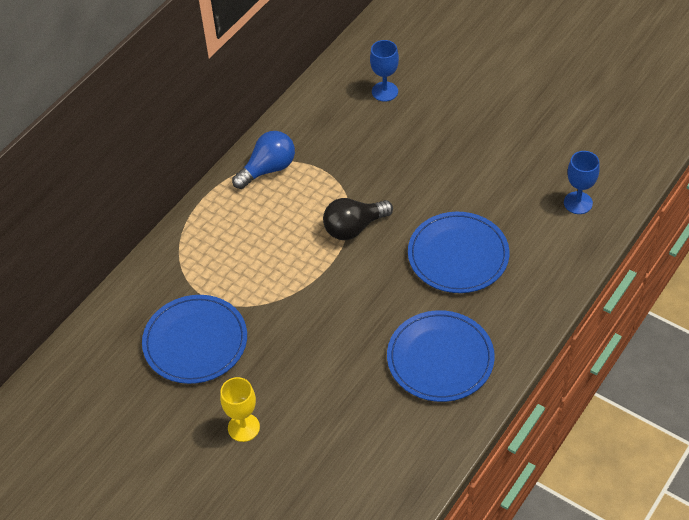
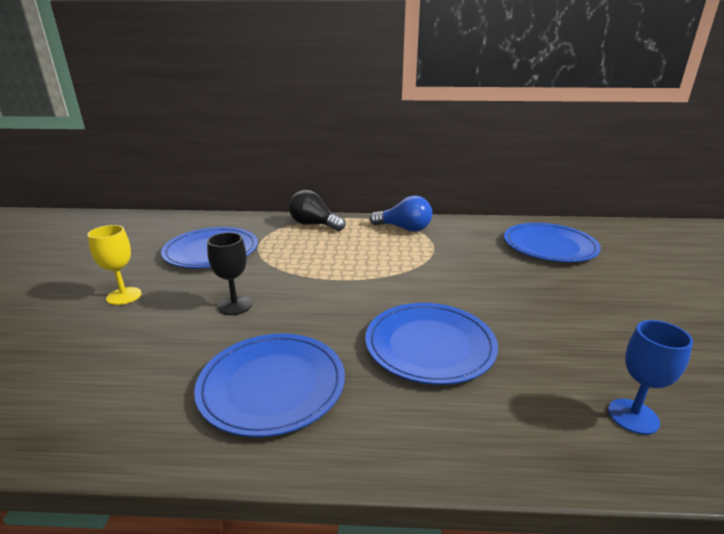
camera: 55 degrees right, 25 degrees down
(320, 351) = (235, 305): none -> black goblet
(354, 228) = (392, 277): black light bulb -> black light bulb (314, 224)
(385, 91) = (549, 246): blue goblet -> blue plate

